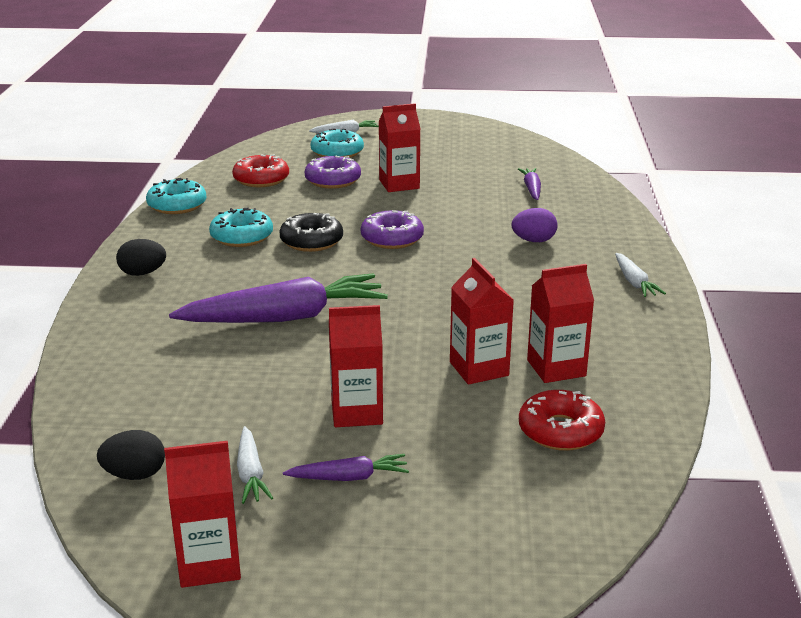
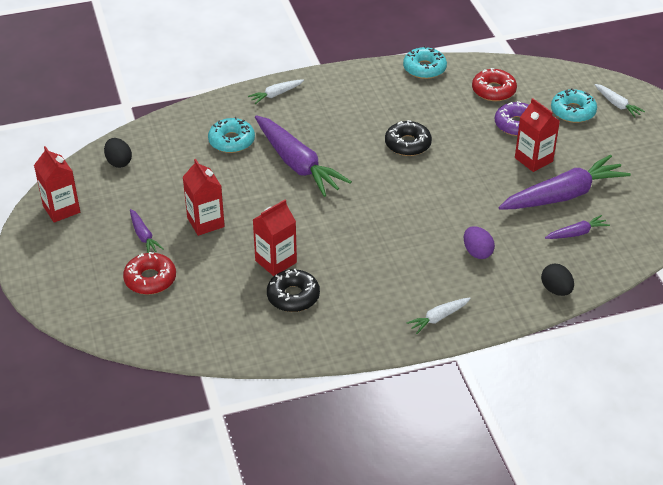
camera: 70 degrees right, 15 degrees up
(142, 273) = (321, 89): black egg -> black egg (556, 290)
(242, 236) = (395, 112): turquoise donut -> turquoise donut (231, 141)
(250, 474) = (134, 200): white carrot -> white carrot (276, 94)
(392, 238) = (435, 180): purple donut -> none
(468, 183) = (563, 195): none -> purple carrot
(556, 368) = (293, 296): red carton -> black donut
(560, 431) = (221, 310): red donut -> red donut (150, 279)

